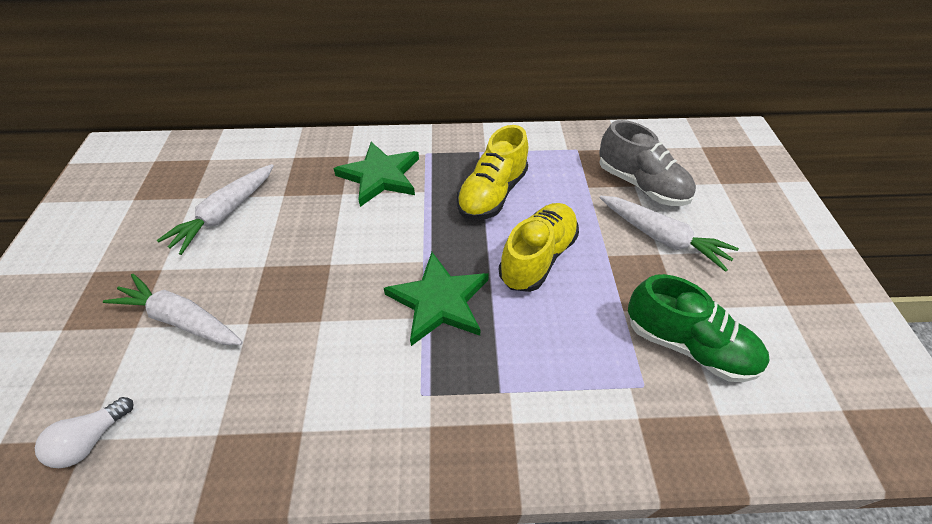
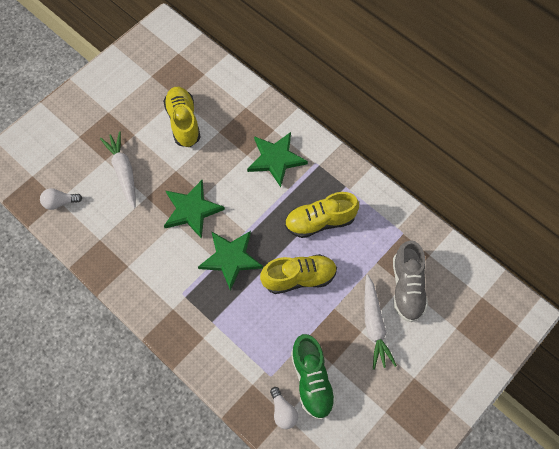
camera: 45 degrees right, 15 degrees up
(225, 214) = (183, 122): white carrot -> yellow shoe
(330, 290) = (192, 210): none -> green star
(711, 413) = (283, 411): none -> white light bulb

